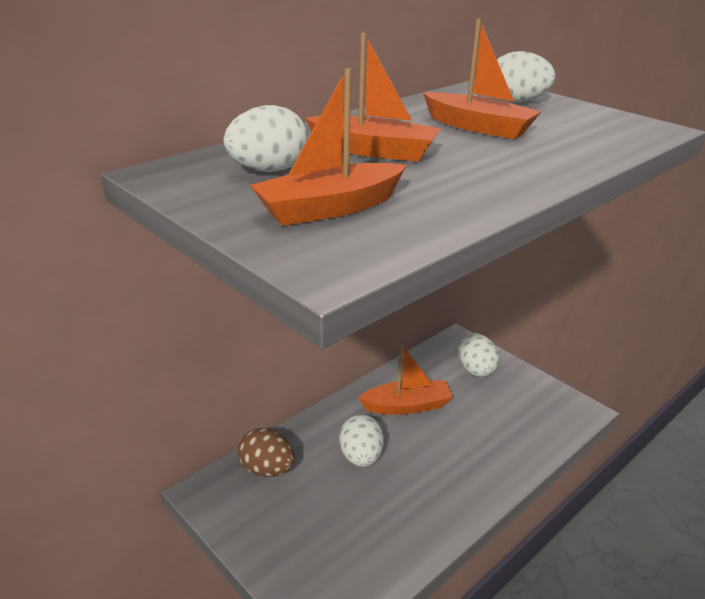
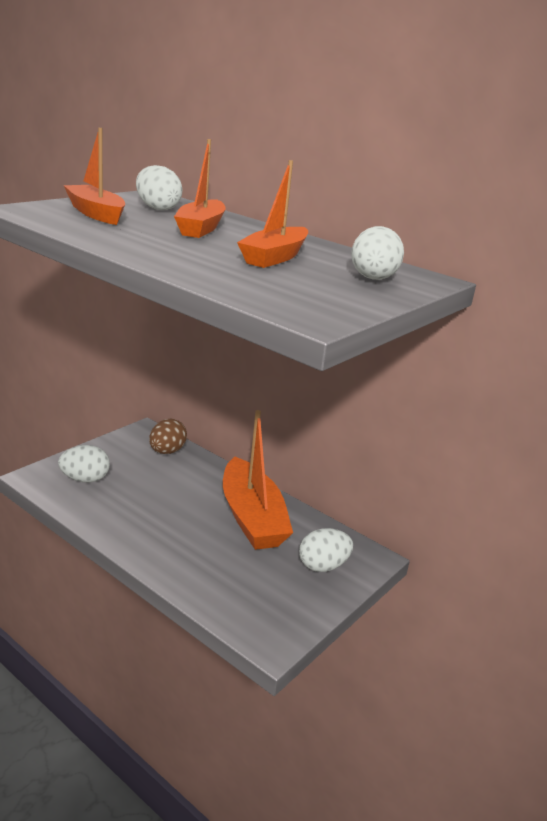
camera: 80 degrees right, 5 degrees down
(361, 457) = (183, 491): white egg -> white egg (85, 479)
(407, 406) = (251, 517): orange boat -> orange boat, size x1.56

